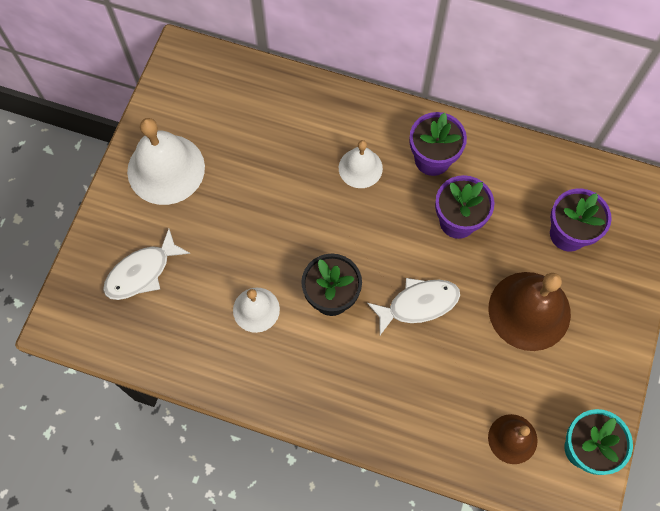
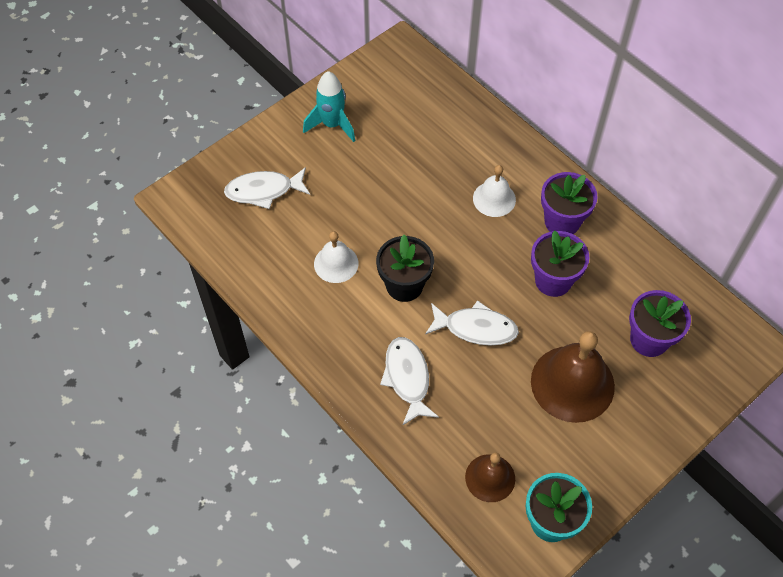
camera: 30 degrees right, 10 degrees down
(166, 169) = (332, 125): white bell -> turquoise rocket
(388, 386) = (407, 378): none -> white fish

